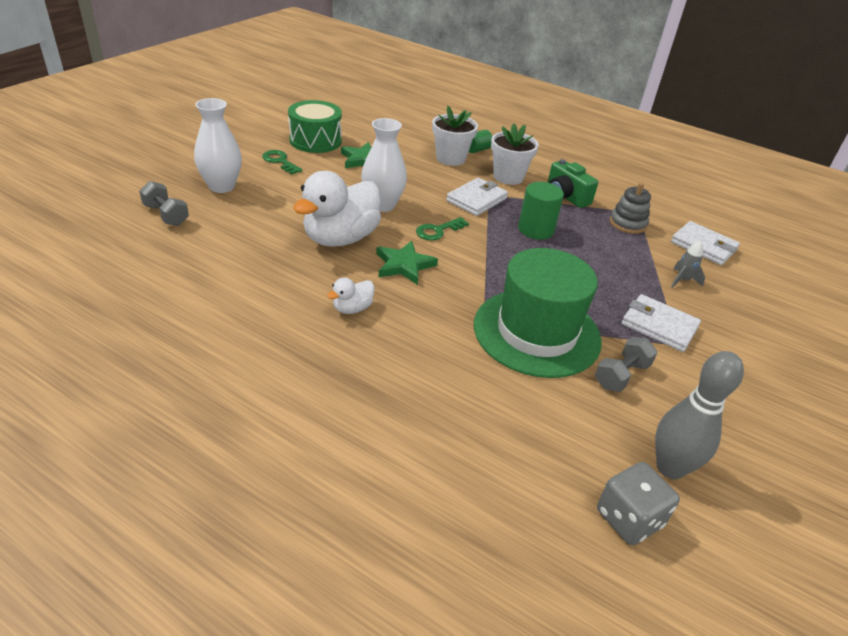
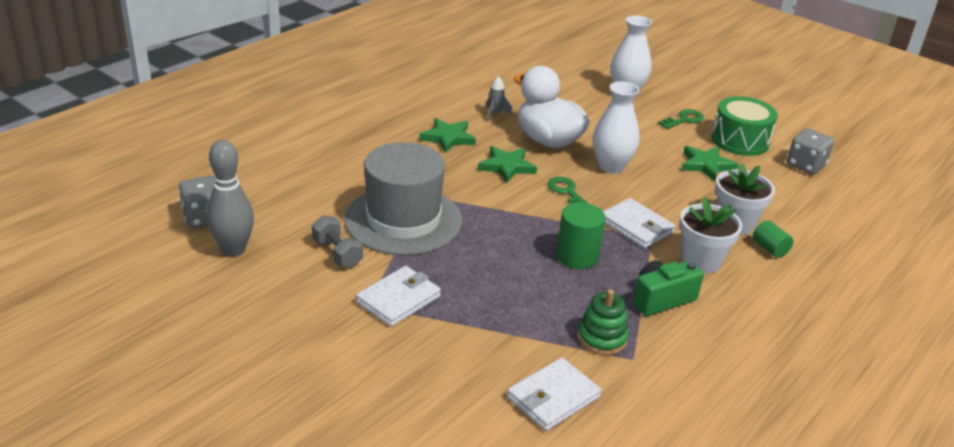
camera: 100 degrees right, 5 degrees down
(166, 215) = (575, 72): grey dumbbell -> none
(350, 120) = (805, 165): none -> grey dice
(352, 308) = (448, 138): white duck -> green star
(536, 332) = (403, 220): green hat -> grey hat
(627, 224) = (602, 338): grey stacking toy -> green stacking toy
(682, 280) = (475, 346): grey rocket -> grey rocket (495, 114)

